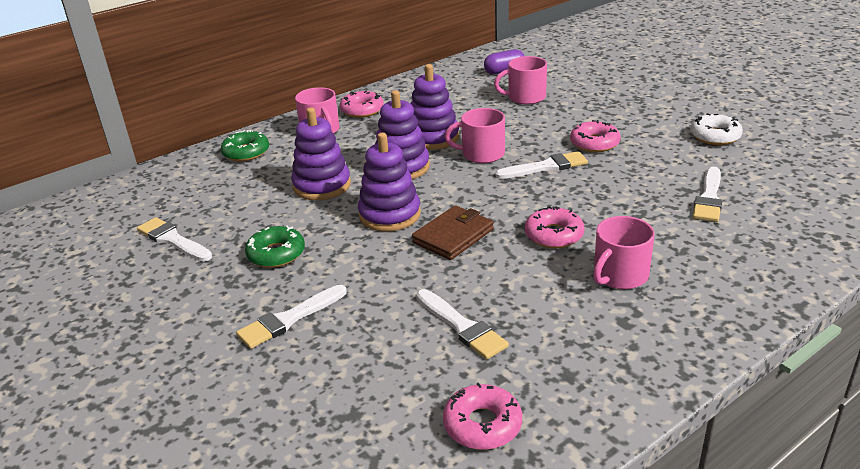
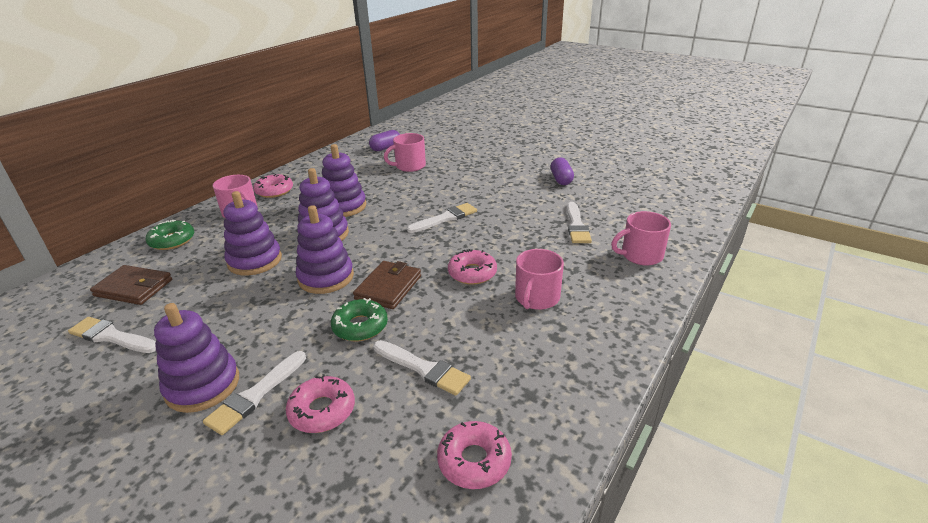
camera: 20 degrees left, 0 degrees up
(201, 196) = (134, 288): none -> brown wallet
(243, 301) = (202, 385): none -> purple stacking toy
(276, 254) = (226, 332): green donut -> green donut (360, 326)
(482, 154) = (389, 215): pink mug -> pink mug (640, 255)
(594, 143) = (476, 195): pink donut -> pink donut (322, 410)
(715, 136) = (561, 179): white donut -> purple capsule

